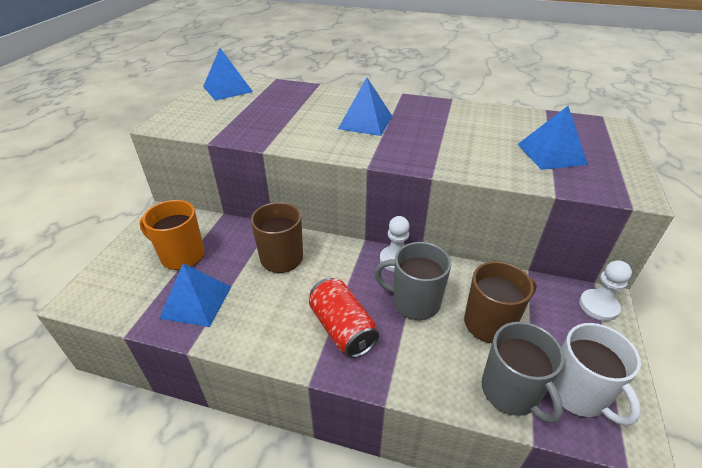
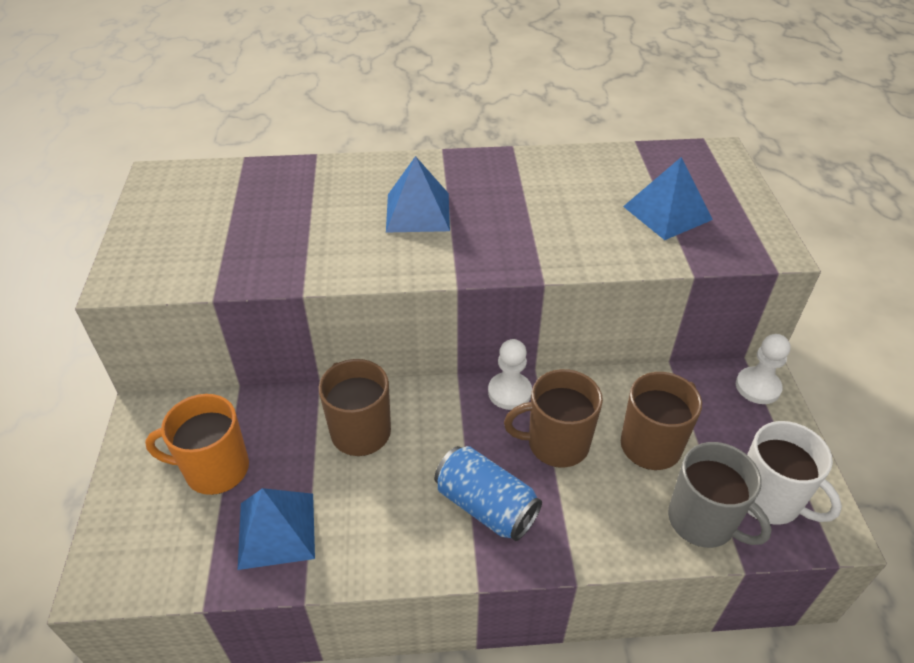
camera: 20 degrees left, 5 degrees up
(227, 89) = (180, 192): blue pyramid -> none
(342, 328) = (486, 506): red can -> blue can
(414, 302) = (556, 444): grey mug -> brown mug

